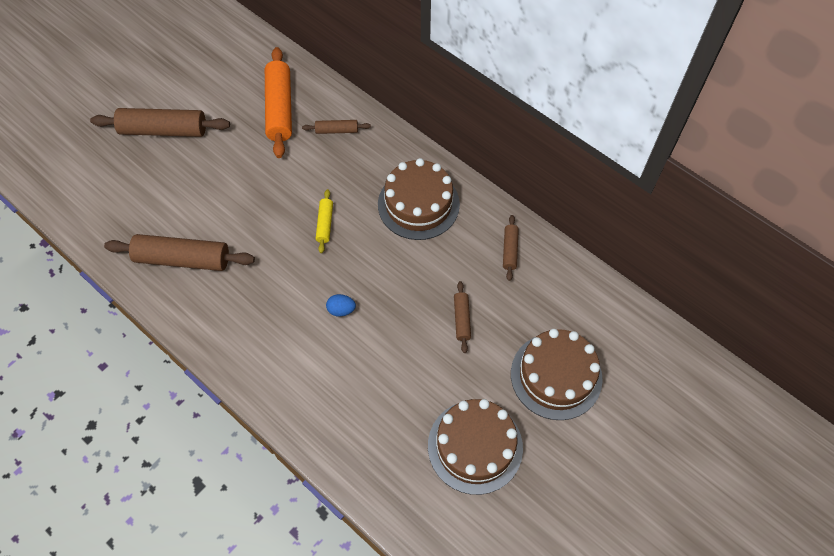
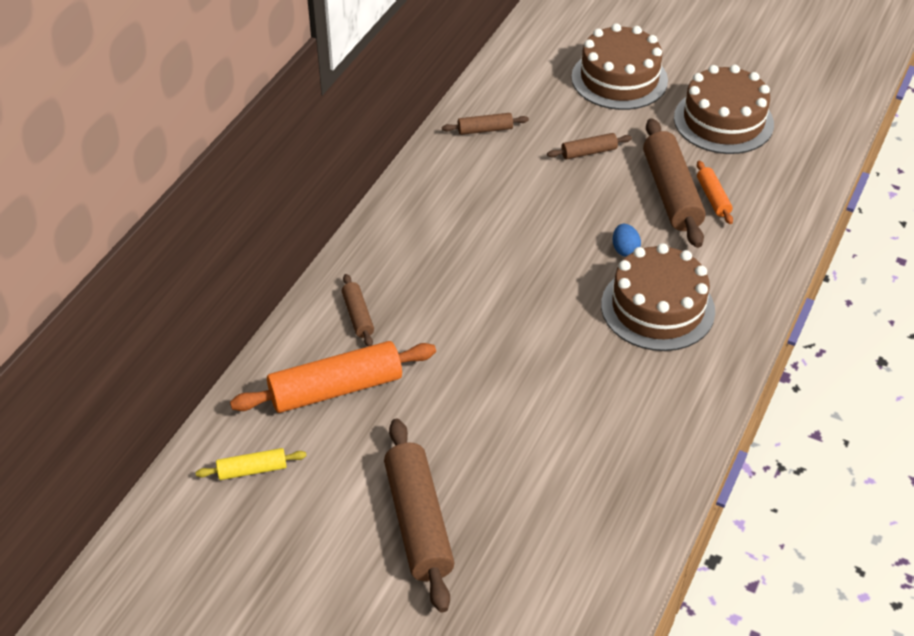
camera: 105 degrees left, 15 degrees down
(183, 259) = (627, 423): brown rolling pin -> brown rolling pin (671, 193)
(325, 224) = (513, 292): yellow rolling pin -> yellow rolling pin (252, 470)
(378, 398) = (713, 198): none -> orange rolling pin
(418, 204) = (450, 213): brown cake -> brown cake (657, 308)

